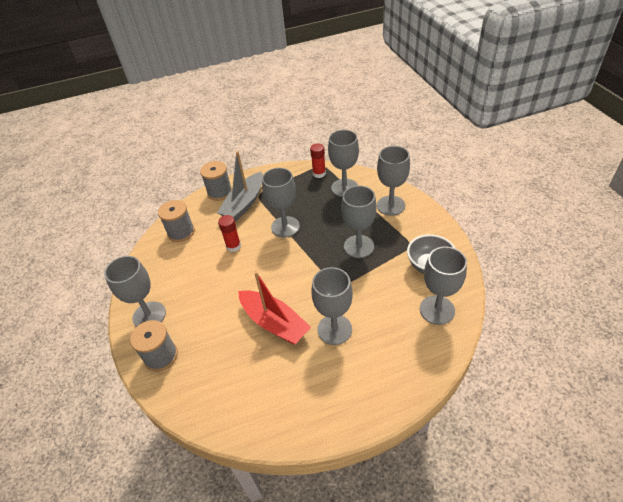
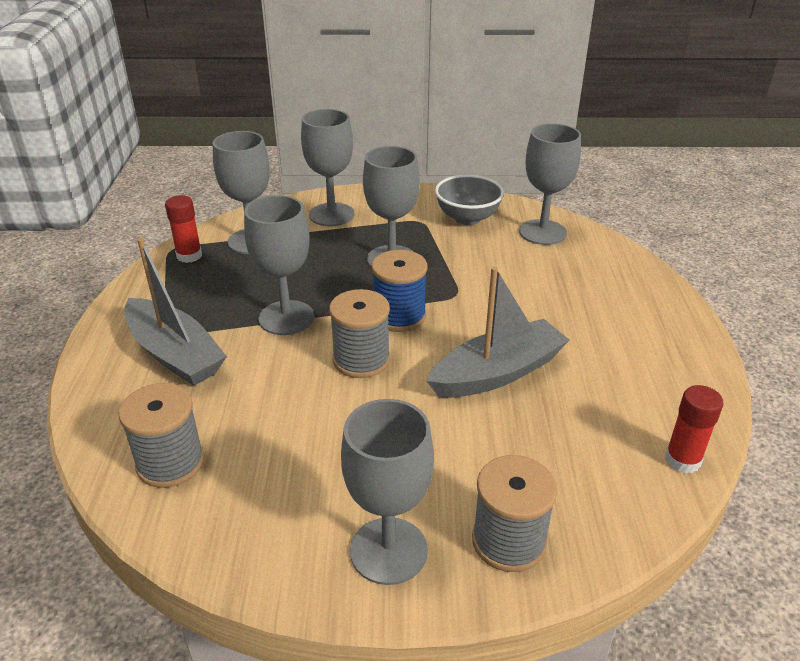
camera: 75 degrees left, 10 degrees down
(220, 192) = (101, 382): grey spool -> grey spool (361, 360)
(233, 246) = (282, 389): red glue stick -> red glue stick (682, 460)
(274, 323) = (497, 373): red boat -> grey boat
(306, 267) = (399, 316): none -> blue spool
(334, 329) = (538, 317): grey goblet -> none

